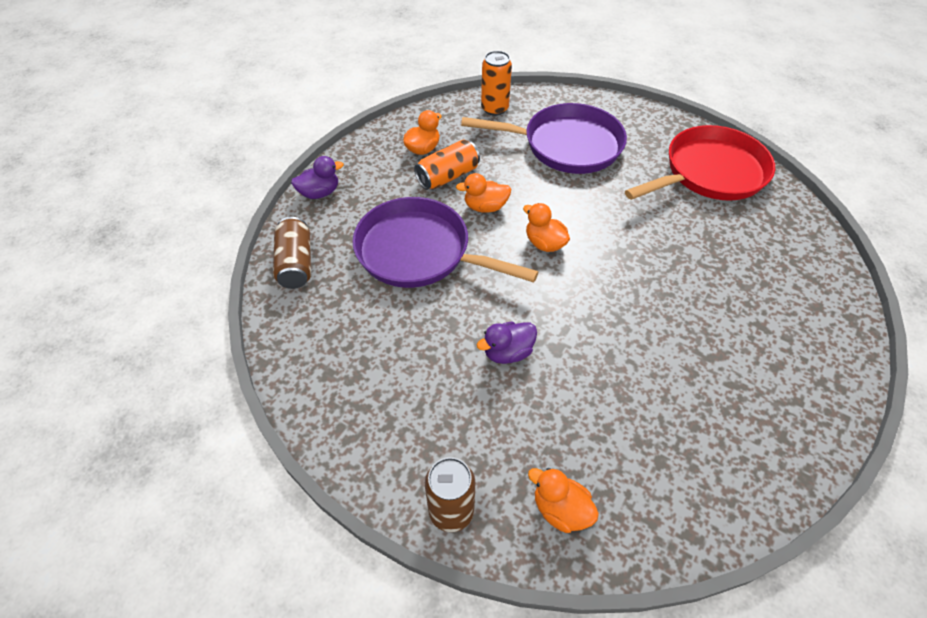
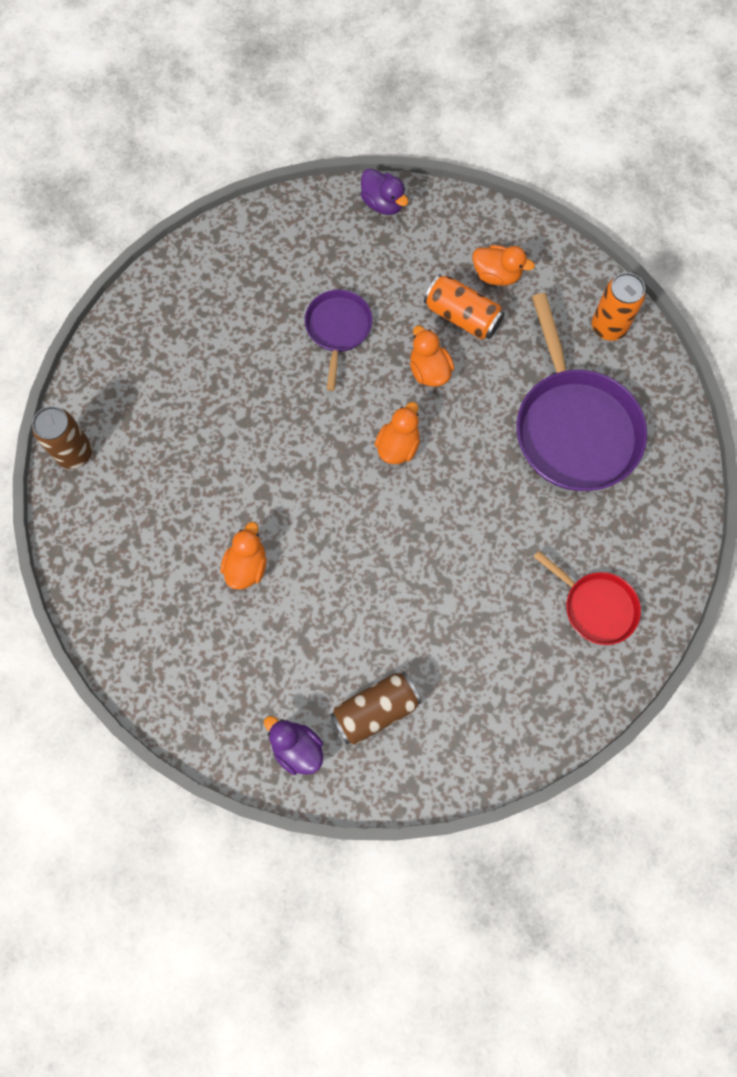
camera: 70 degrees right, 20 degrees up
(296, 263) = (280, 226): brown can -> brown can (375, 710)
(419, 252) = (338, 329): purple pan -> purple pan, size x0.54
(507, 352) = (243, 450): purple duck -> purple duck (297, 748)
(560, 509) = (101, 536): orange duck -> orange duck (246, 566)
(710, 173) = (596, 606): red pan -> red pan, size x0.54

